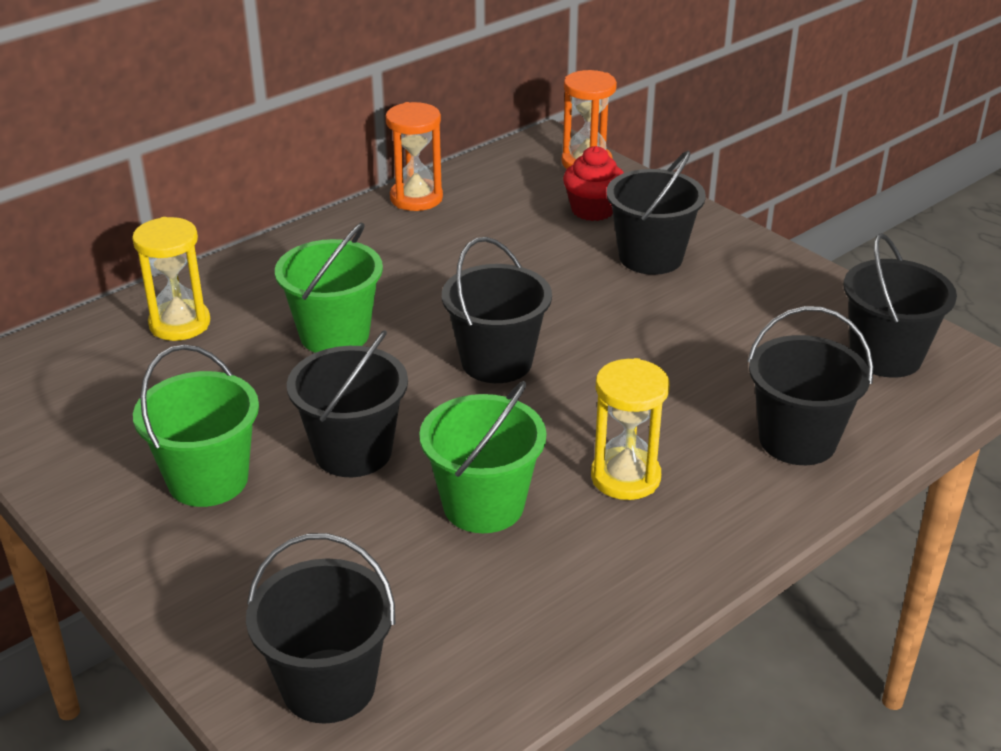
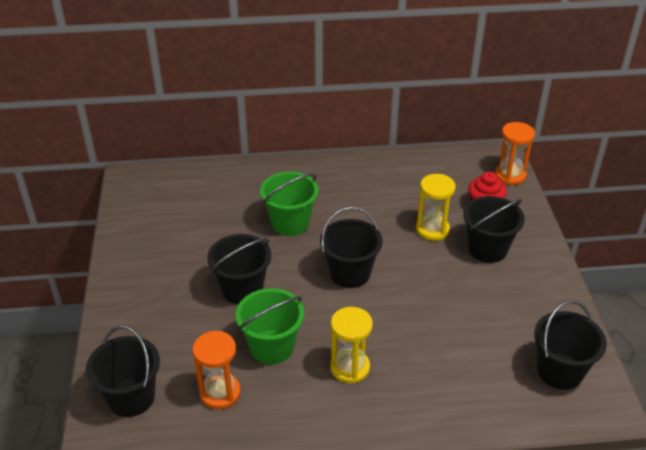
camera: 35 degrees right, 5 degrees up
(180, 324) = (230, 186): yellow hourglass -> yellow hourglass (432, 229)
(208, 480) = (173, 272): green bucket -> none
(416, 198) = (399, 161): orange hourglass -> orange hourglass (220, 393)
(797, 440) = (457, 394): black bucket -> none

